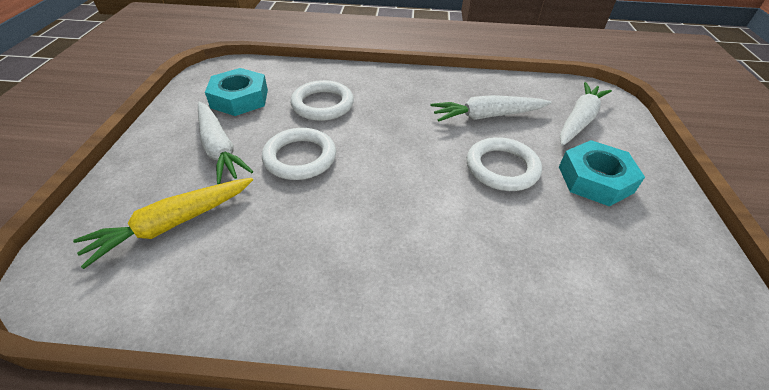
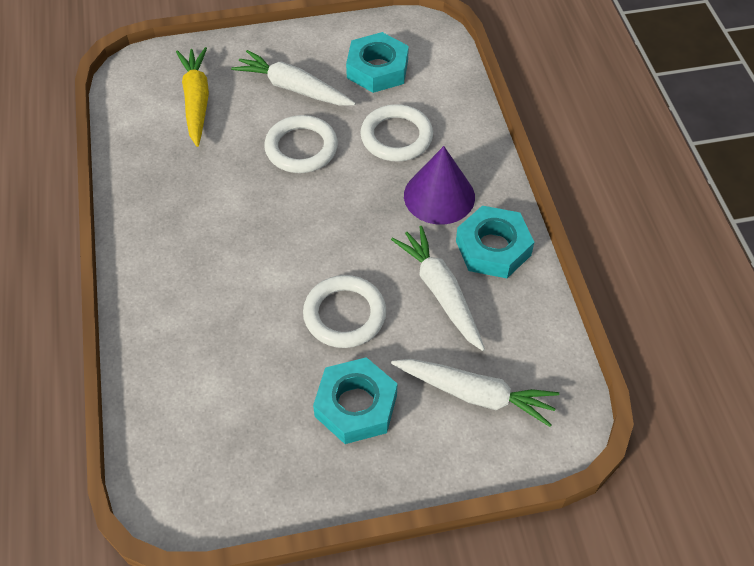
camera: 75 degrees right, 10 degrees up
(173, 224) = (196, 101): yellow carrot -> yellow carrot turned 45 degrees clockwise
(219, 148) = (293, 88): white carrot -> white carrot turned 75 degrees clockwise
(395, 98) = (439, 196): none -> purple cone
(452, 87) = (493, 248): none -> turquoise nut

